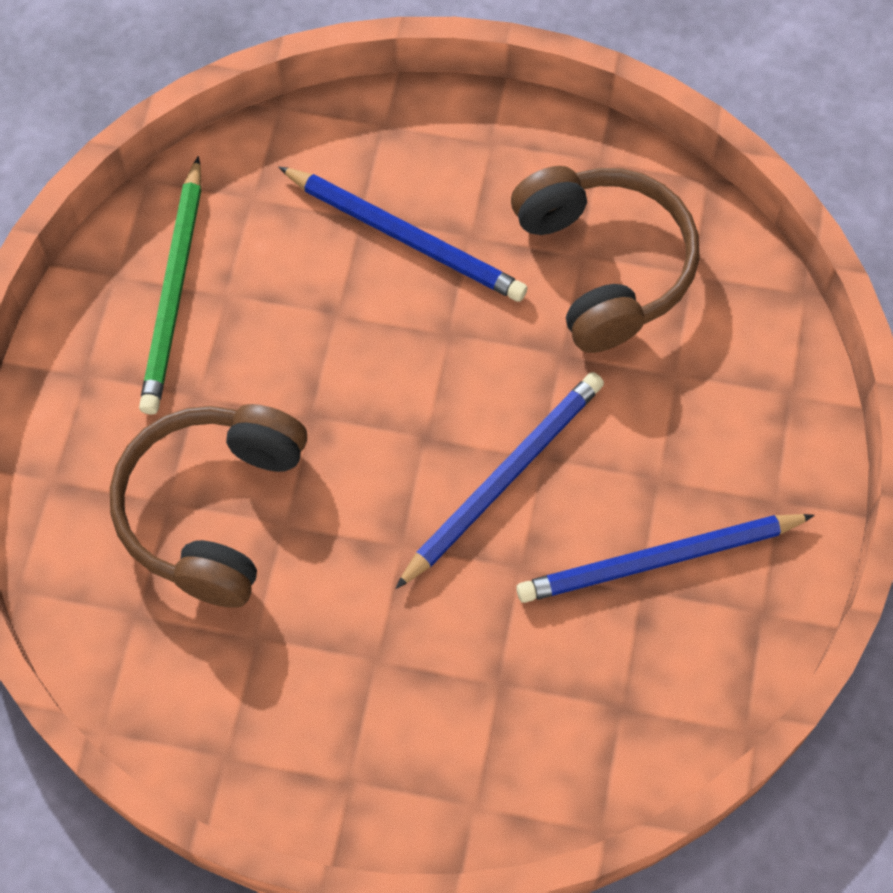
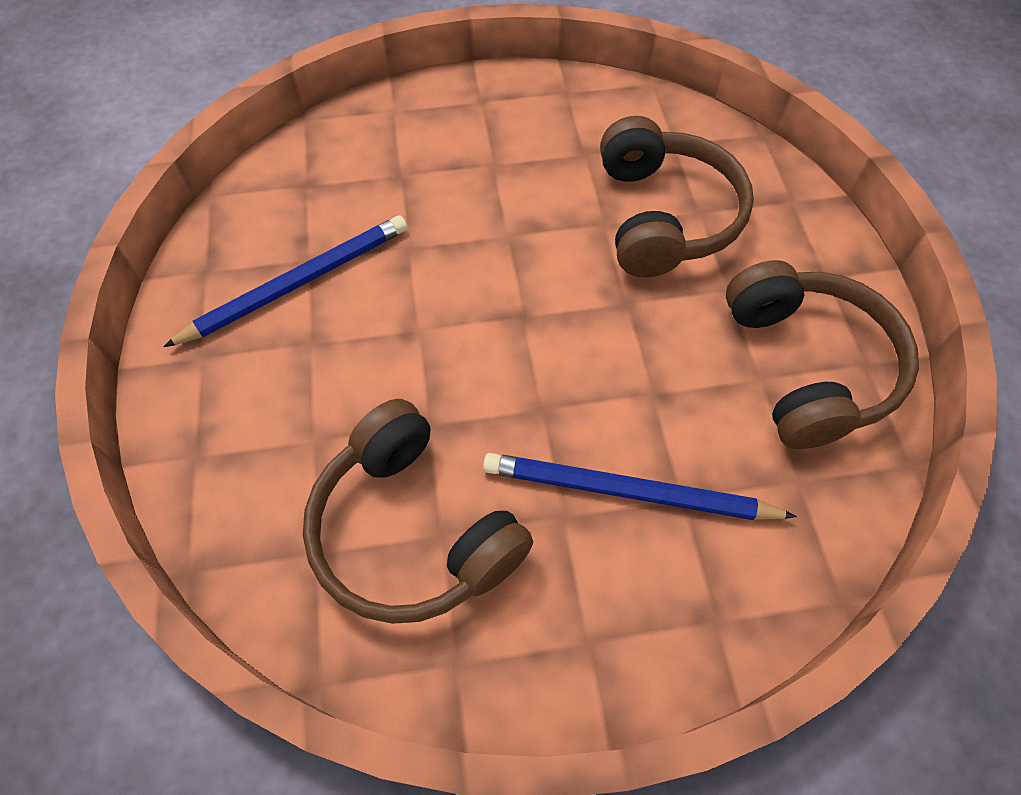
camera: 160 degrees right, 5 degrees down
(174, 291) = (807, 366): green pencil -> brown headphones
(503, 478) = (446, 304): blue pencil -> none

